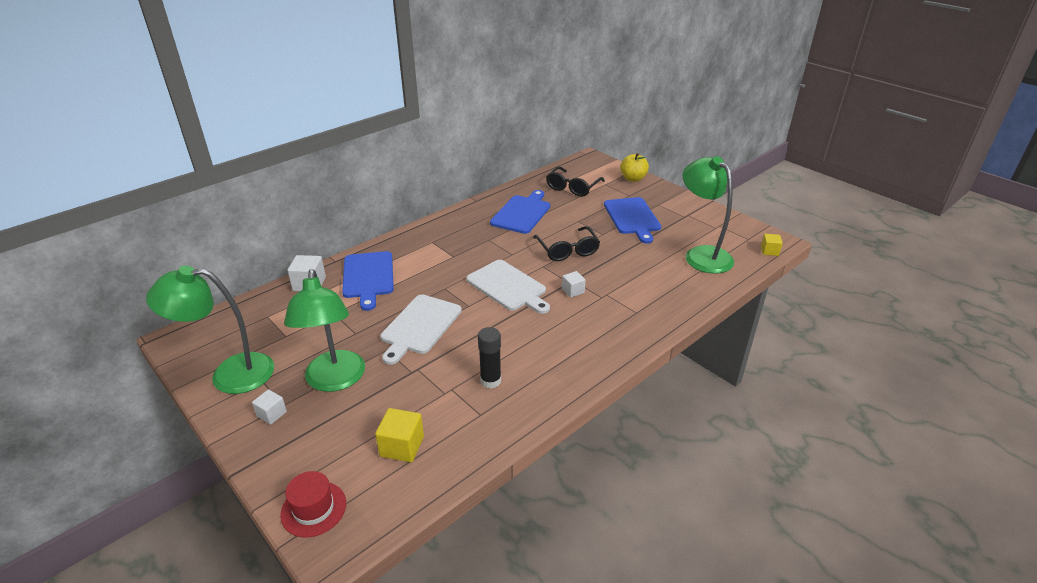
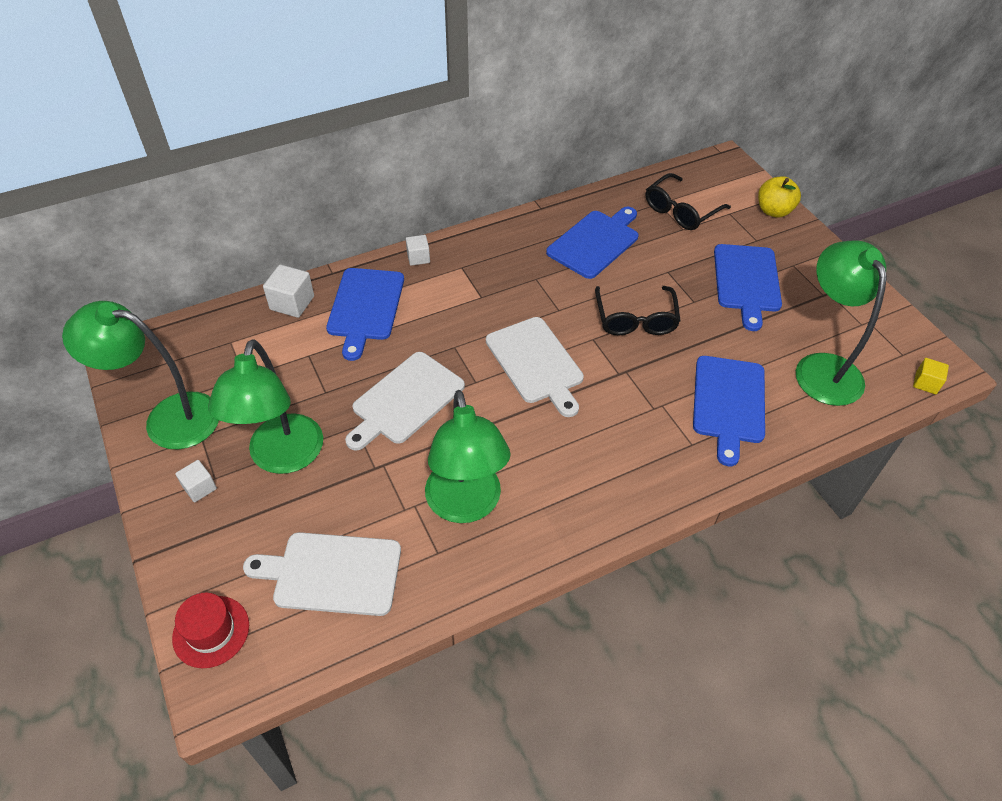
camera: 15 degrees right, 15 degrees up
(402, 446) = (332, 573): yellow cube -> white cutting board
(490, 381) = (466, 505): black glue stick -> green lamp
(573, 291) = (619, 389): white cube -> white cube (418, 257)
(650, 285) = (729, 403): none -> blue cutting board

